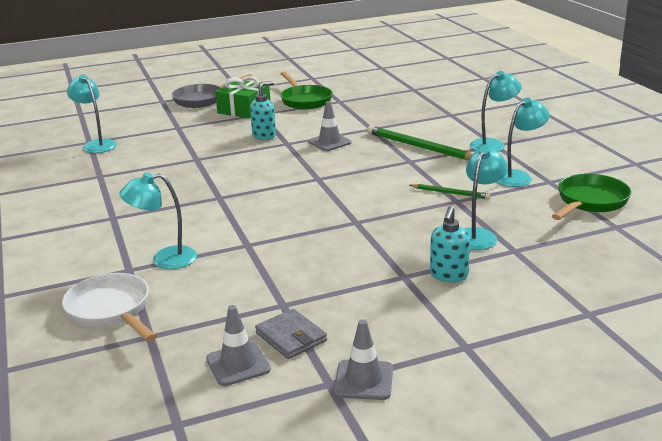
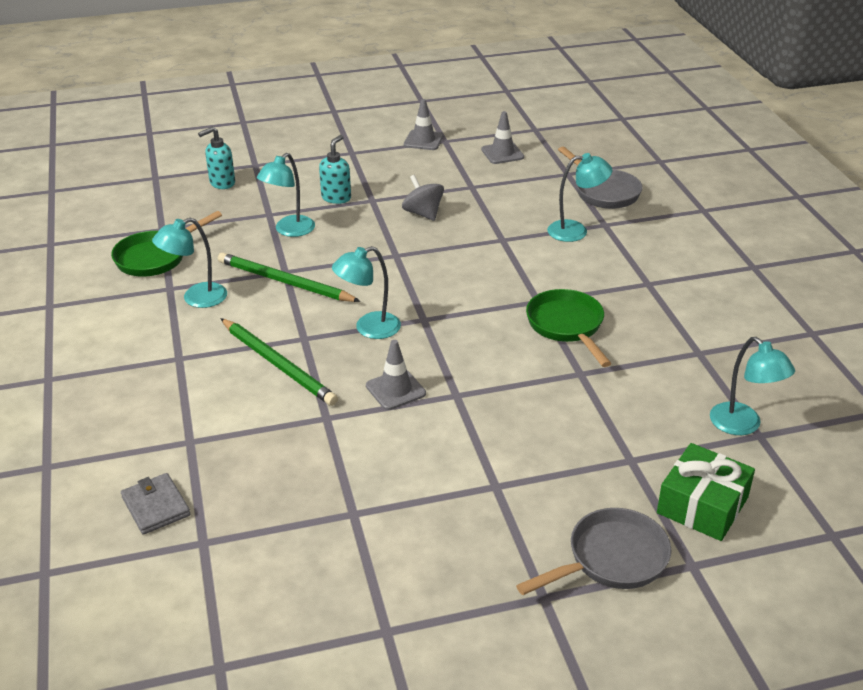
camera: 175 degrees left, 10 degrees up
(111, 311) = (604, 192): white pan -> grey pan
(244, 109) = (526, 507): green gift -> green gift (702, 505)
(264, 136) = (489, 418): turquoise soap dispenser -> turquoise soap dispenser (222, 183)
(291, 337) = (467, 166): grey wallet -> grey wallet (156, 506)
(305, 100) = (415, 526): green pan -> green pan (567, 326)
(338, 265) = (423, 213): none -> grey spinning top
(450, 193) = (285, 282): green pencil -> green pencil, size x1.85
(493, 144) = (181, 359): turquoise lamp -> turquoise lamp (369, 328)

